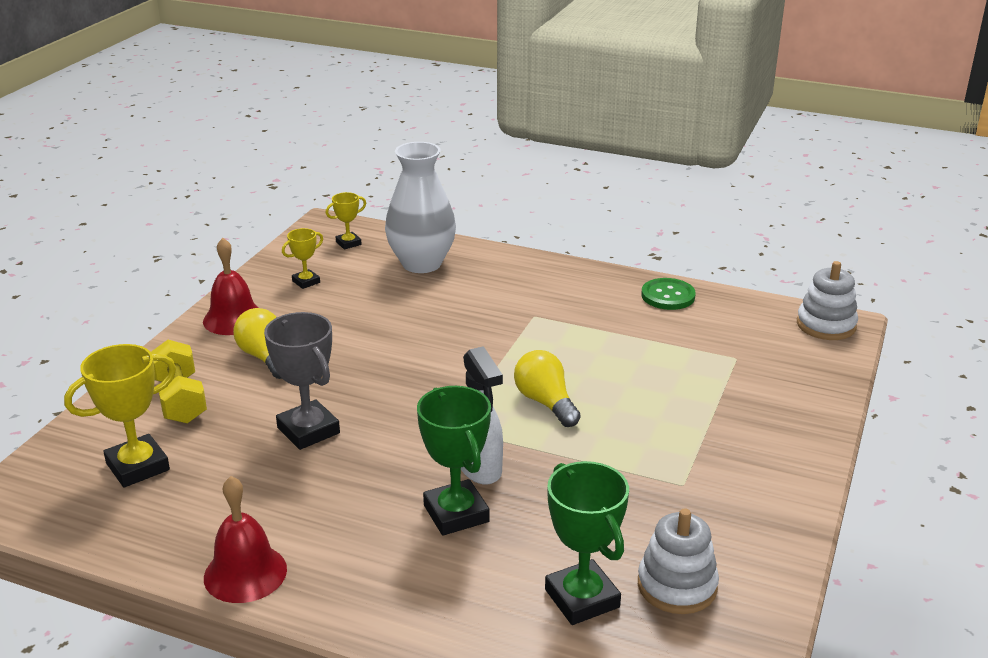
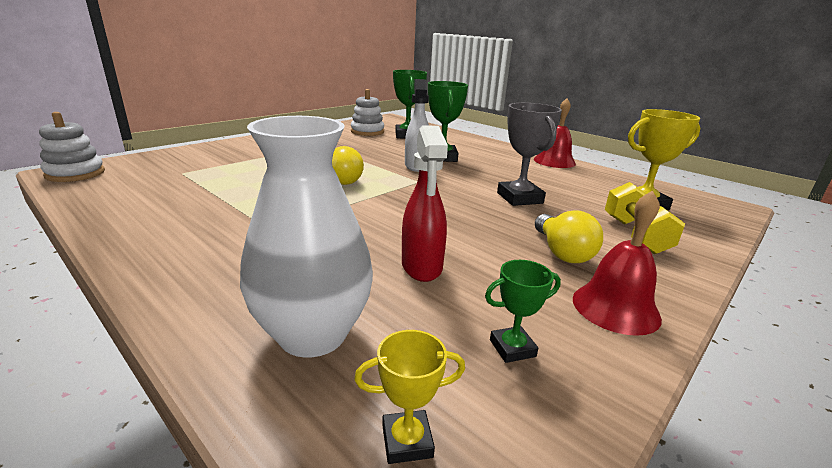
camera: 160 degrees left, 5 degrees down
(306, 282) = (512, 348): yellow trophy -> green trophy
(382, 314) = (422, 267): none -> red spray bottle
(668, 296) = (121, 216): green button -> none

